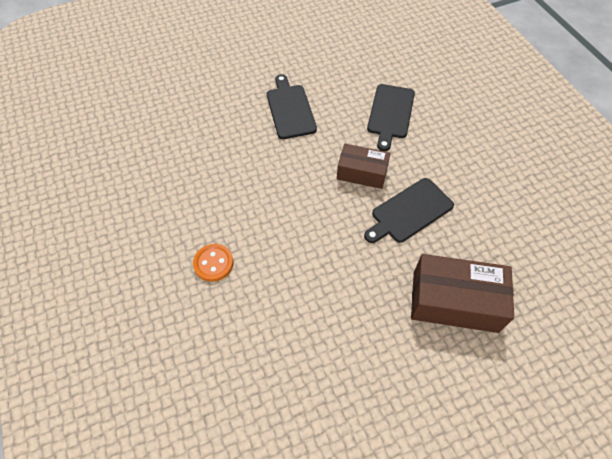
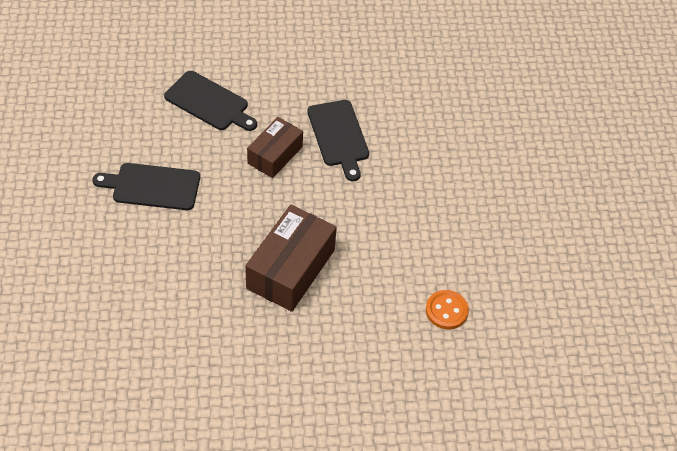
camera: 75 degrees left, 5 degrees down
(213, 263) = (326, 312): orange button -> orange button (446, 311)
(454, 301) = (442, 142): brown box -> brown box (290, 269)

